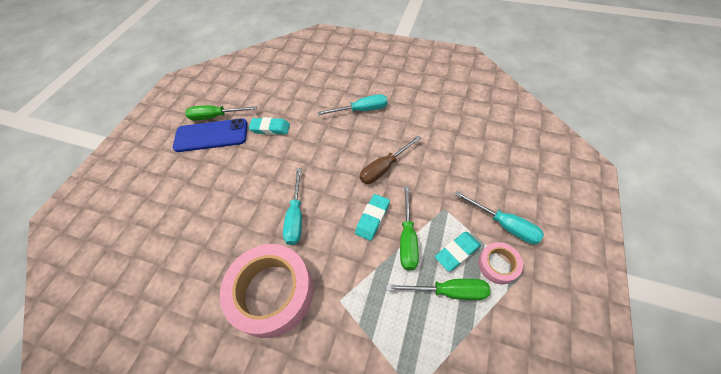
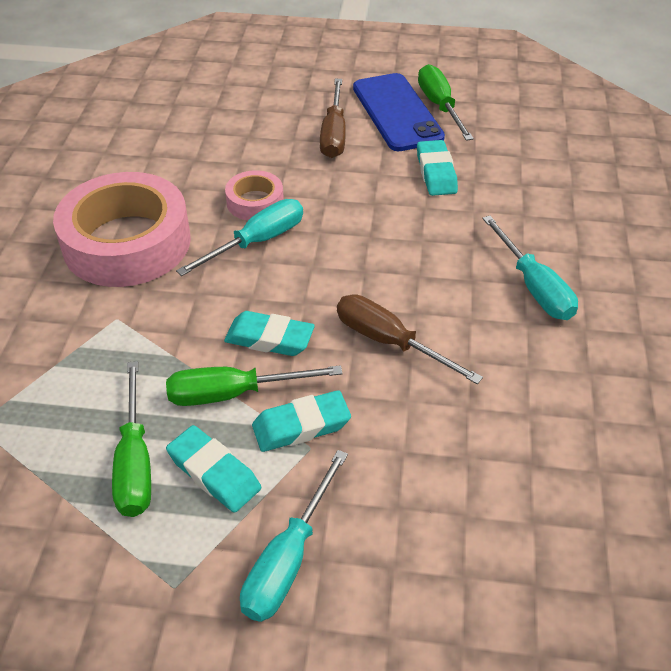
camera: 75 degrees right, 10 degrees down
(216, 167) = (334, 134): none -> brown screwdriver
(296, 217) = (257, 242): turquoise screwdriver -> turquoise screwdriver turned 150 degrees clockwise
(431, 211) = (301, 426): none -> turquoise eraser
(498, 265) = (193, 544): pink tape -> pink tape (255, 202)

